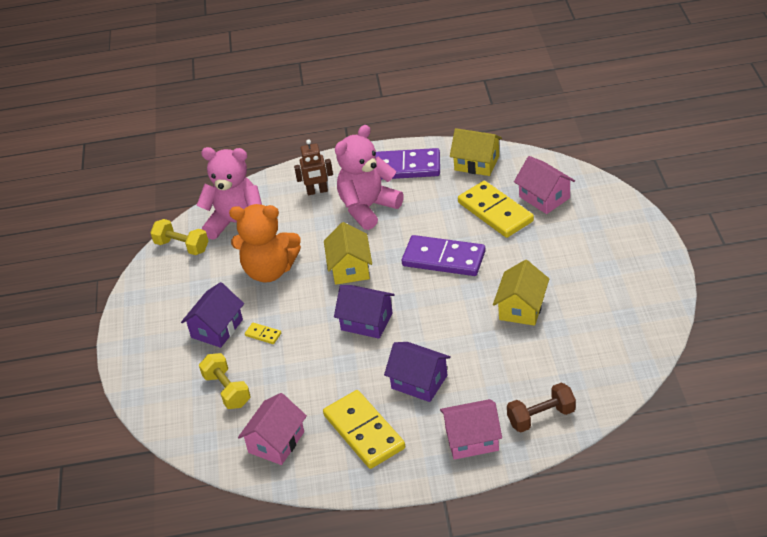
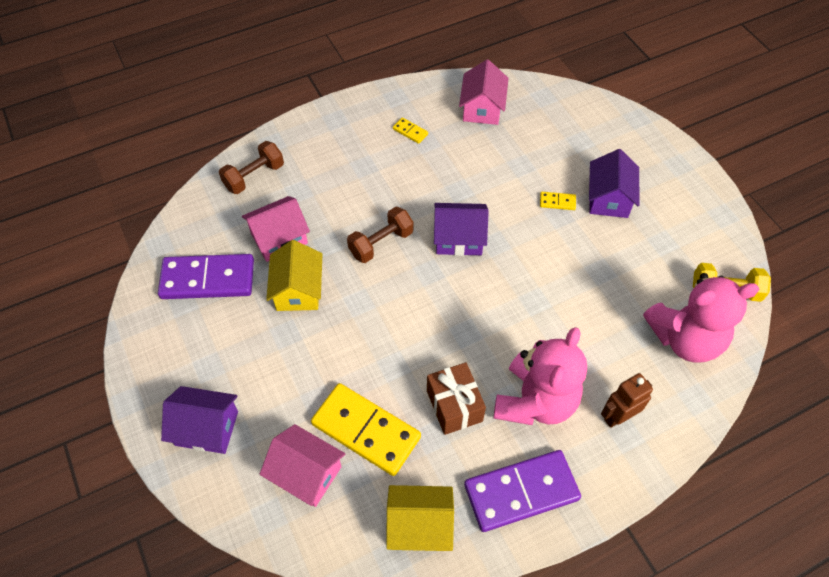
camera: 155 degrees right, 15 degrees up
(227, 390) = (555, 141): yellow dumbbell -> none
(269, 270) = (600, 279): orange teddy bear -> none
(350, 268) = (510, 302): yellow house -> none
(364, 432) = (410, 131): yellow domino -> yellow domino, size x0.42
(419, 382) = (378, 186): purple house -> purple house (206, 428)
(426, 215) = (454, 406): none -> brown gift
(437, 331) = (381, 243): none -> brown dumbbell
(443, 259) = (407, 339): purple domino -> purple domino (208, 279)
(472, 439) = (312, 145): pink house -> pink house (279, 238)

